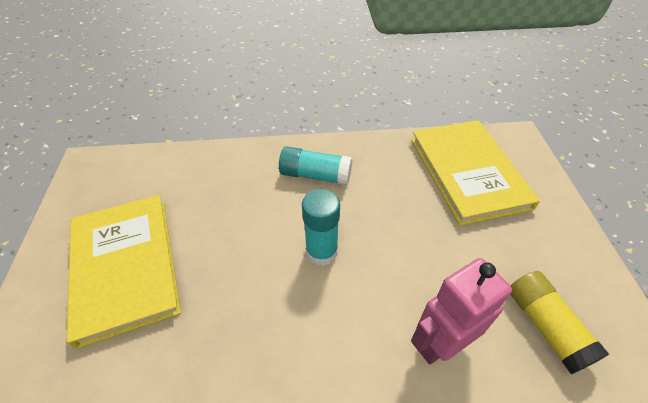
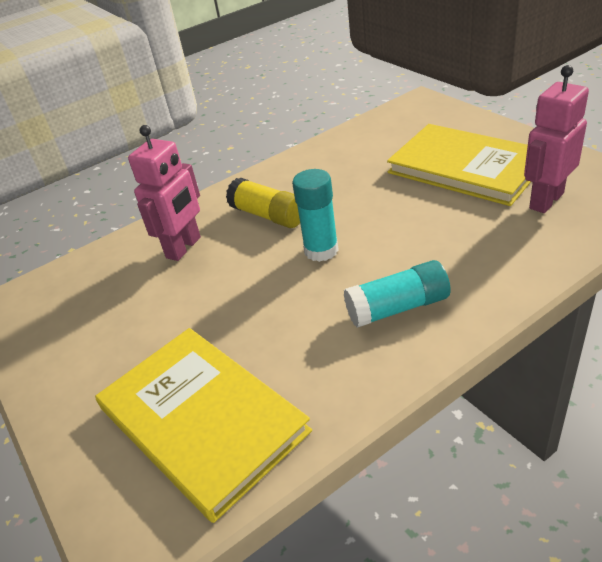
camera: 155 degrees right, 10 degrees down
(140, 193) = (545, 201): none -> pink robot
(546, 326) = (95, 298): yellow glue stick -> yellow glue stick (268, 215)

